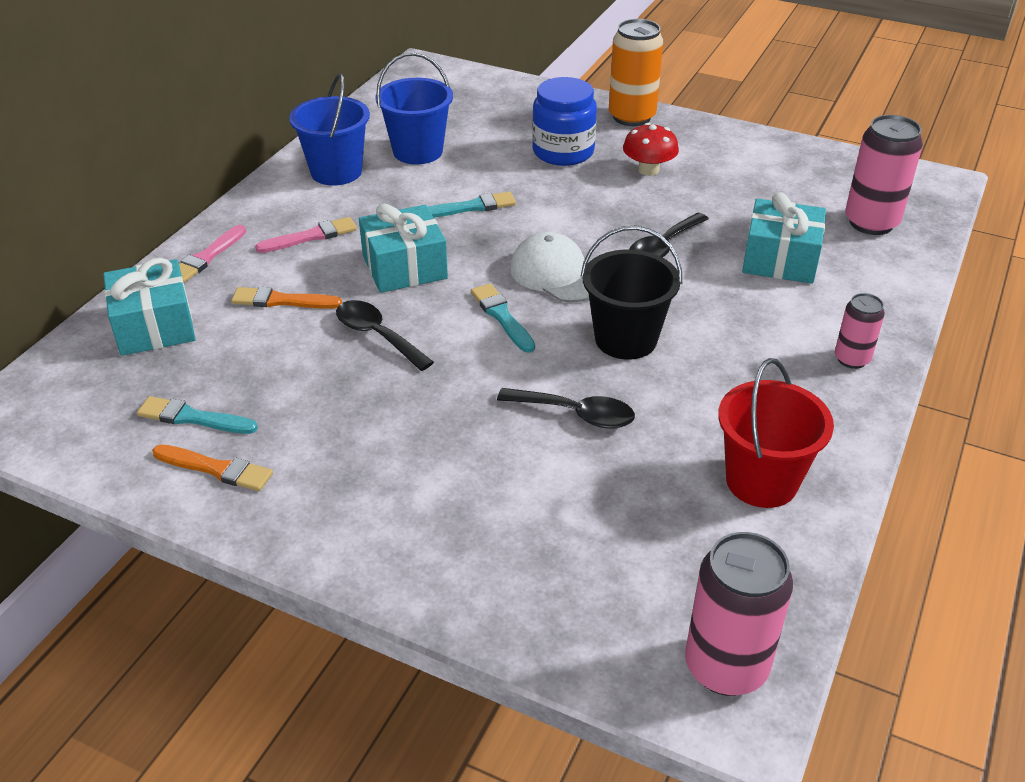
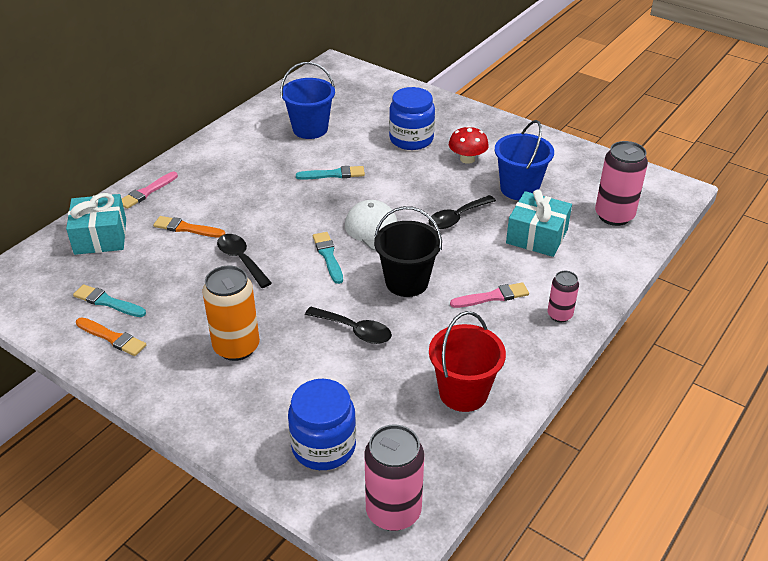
camera: 10 degrees right, 0 degrees up
(311, 236) = (219, 184): pink brush -> pink brush (492, 297)
(336, 172) = (250, 139): blue bucket -> blue bucket (519, 189)
(404, 267) = (274, 213): turquoise gift -> none
(589, 585) = (323, 446): none -> blue jar
(632, 117) = (469, 117): orange can -> orange can (236, 347)

